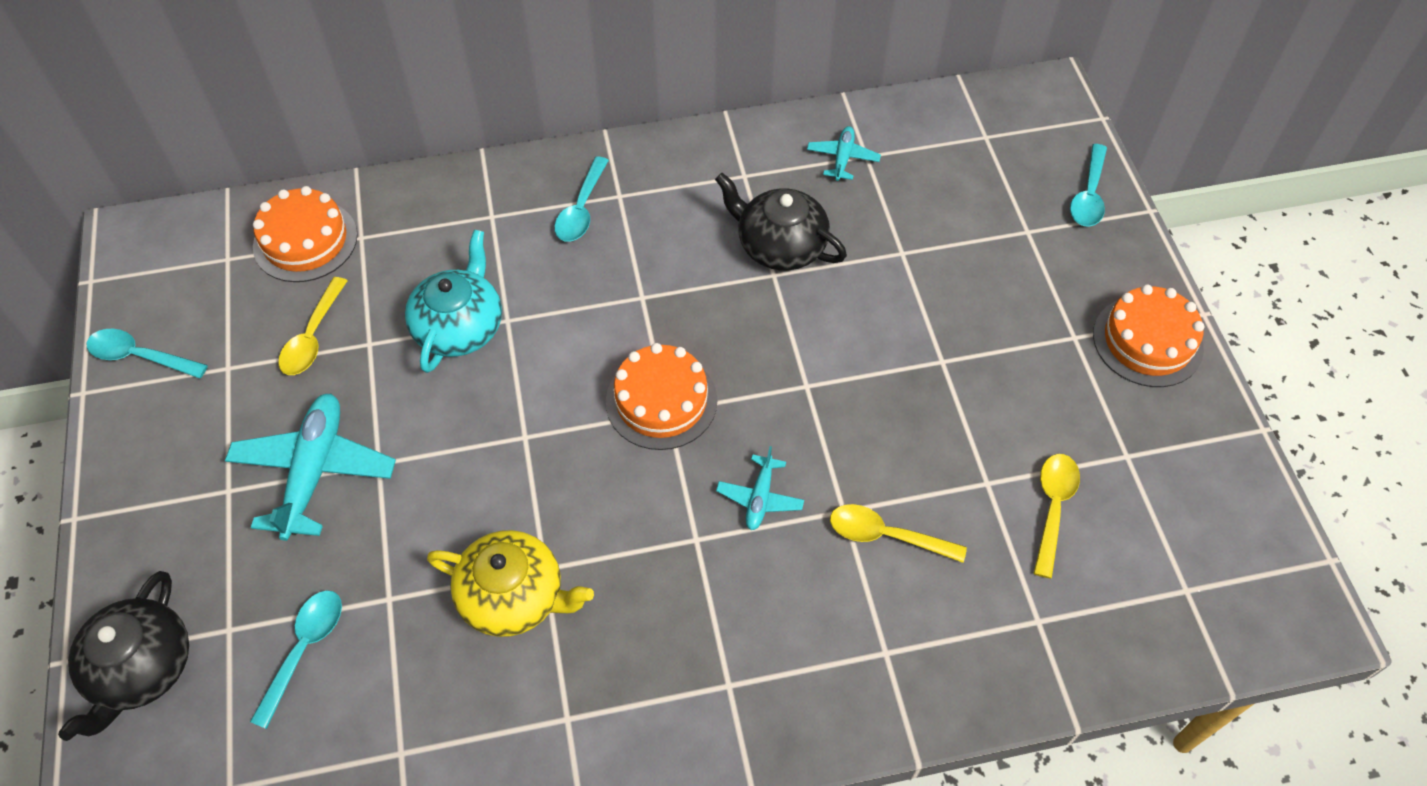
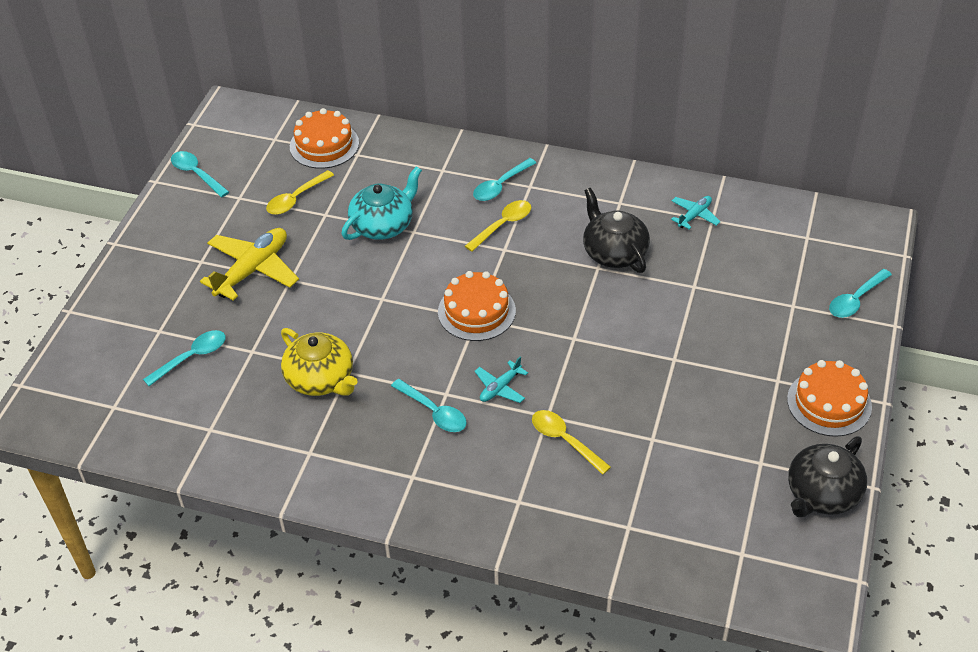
camera: 30 degrees right, 10 degrees down
(141, 668) = (105, 331): black teapot -> black teapot (822, 494)
(314, 471) = (252, 270): turquoise plane -> yellow plane
(697, 574) = (434, 412): none -> turquoise spoon
(1052, 508) = (686, 471): yellow spoon -> yellow spoon (503, 225)

